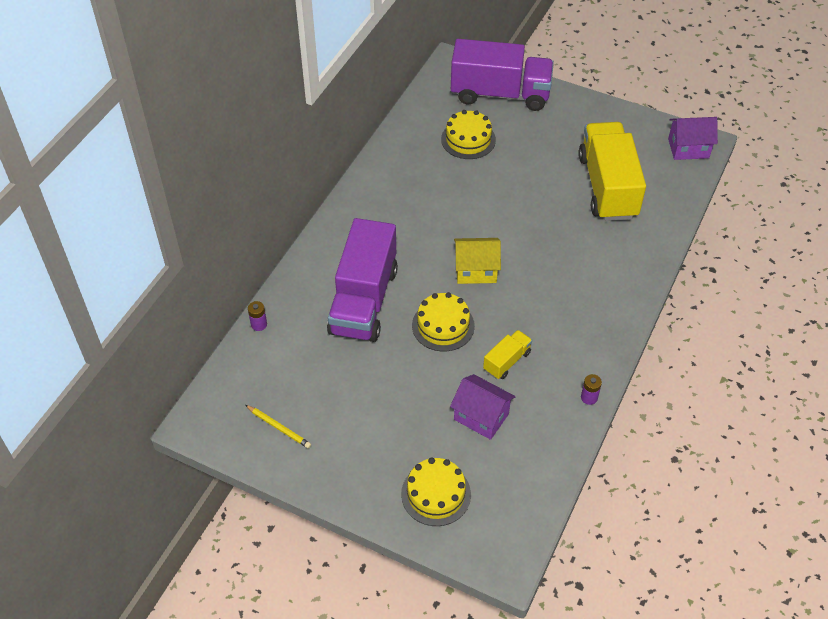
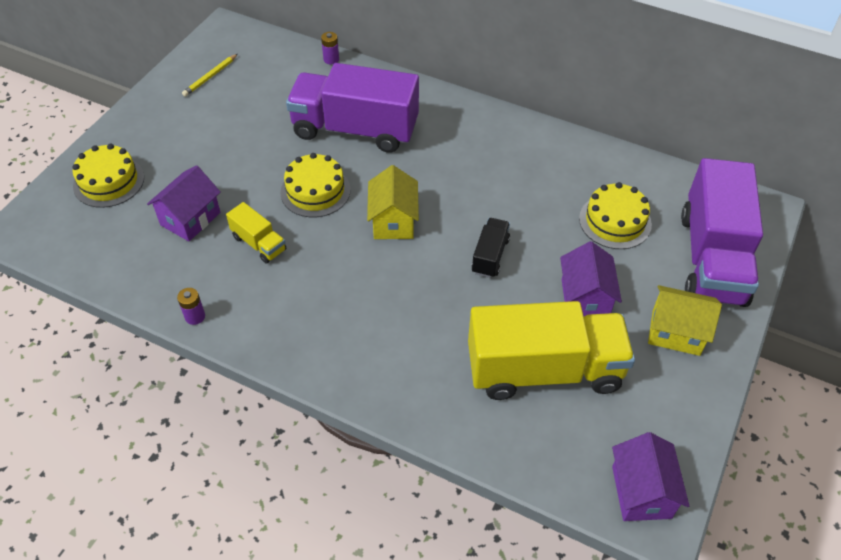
camera: 90 degrees right, 0 degrees up
(508, 211) = (490, 256): none -> black truck
(544, 162) = (584, 299): none -> purple house
(567, 119) = (675, 332): none -> yellow house

